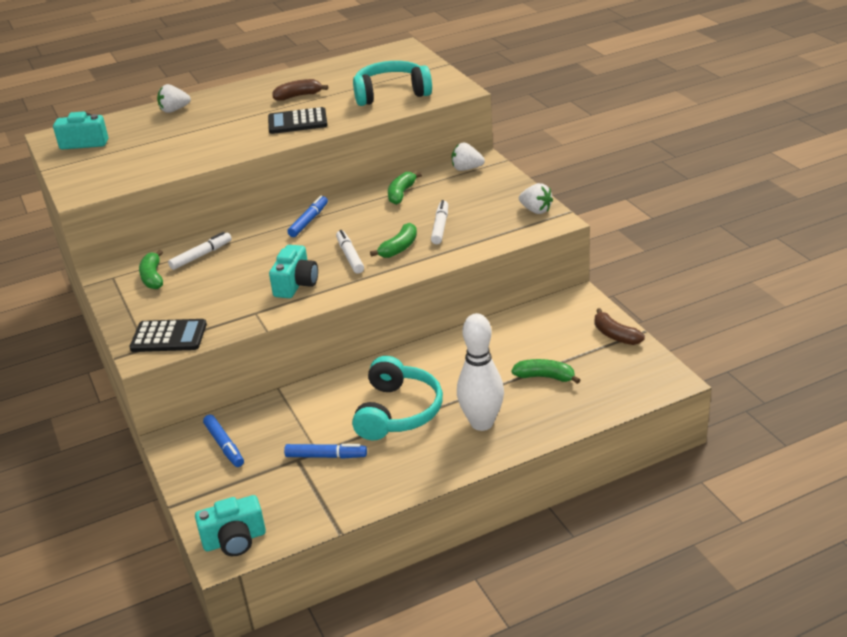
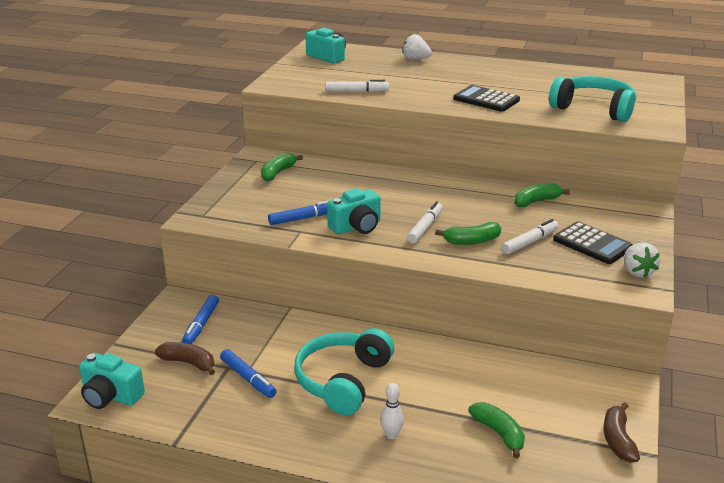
camera: 40 degrees right, 5 degrees down
(169, 337) = (225, 216): black calculator -> black calculator (592, 244)
(201, 256) = (328, 174): white marker -> white marker (356, 92)
(298, 96) = (517, 83): brown banana -> brown banana (188, 363)
(309, 221) = (435, 187): blue marker -> blue marker (303, 218)
(398, 412) = (343, 380): turquoise headphones -> turquoise headphones turned 150 degrees clockwise
(466, 169) = (622, 208): white strawberry -> none
(482, 423) = (391, 435): white bowling pin -> white bowling pin, size x0.45

